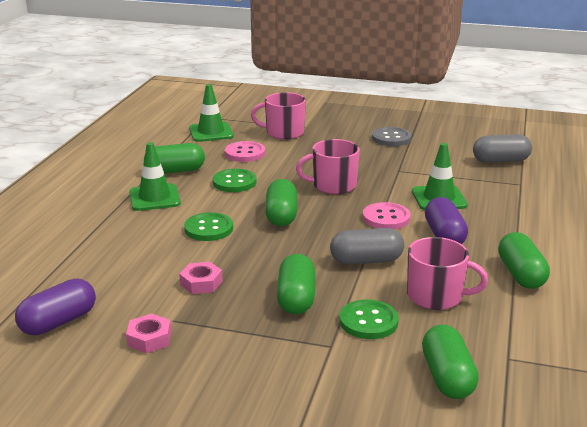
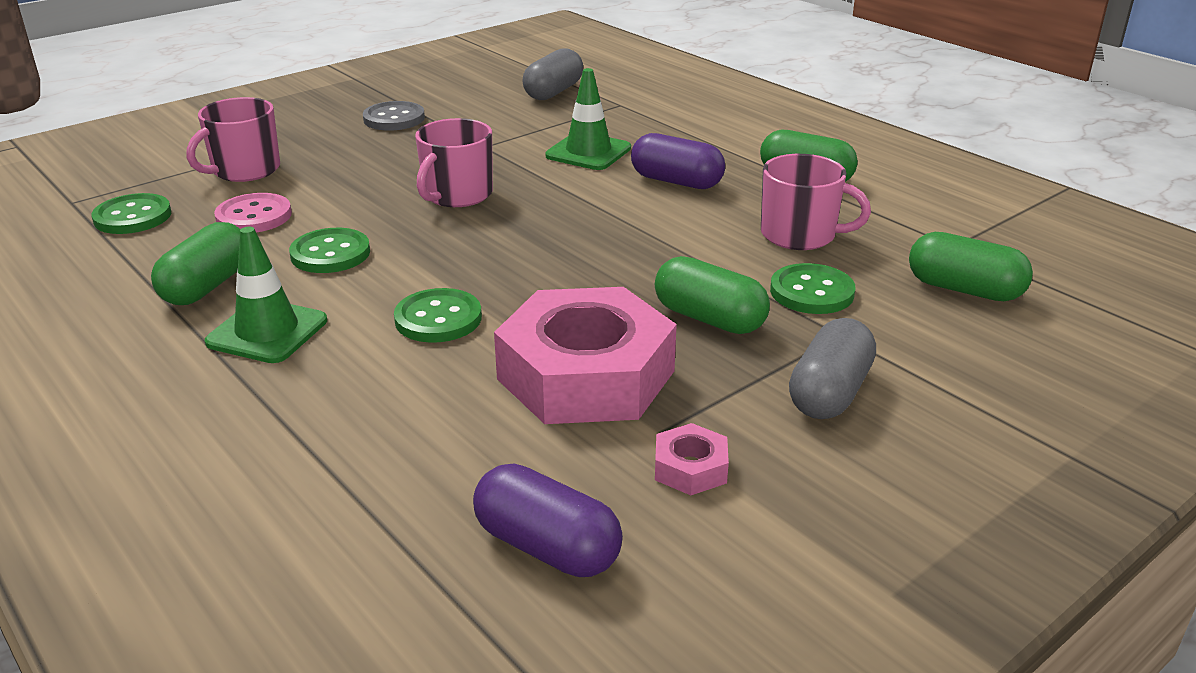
camera: 55 degrees left, 5 degrees up
(58, 322) = (547, 547): purple capsule -> purple capsule turned 45 degrees counterclockwise
(201, 283) = (585, 375): pink nut -> pink nut, size x2.45
(211, 132) = (132, 217): green traffic cone -> green button
(281, 215) = (483, 255): green capsule -> none
(366, 260) = (674, 243): grey capsule -> grey capsule (830, 393)
(386, 218) = (589, 195): pink button -> none
(436, 296) = (800, 235): pink mug -> pink mug turned 60 degrees clockwise

